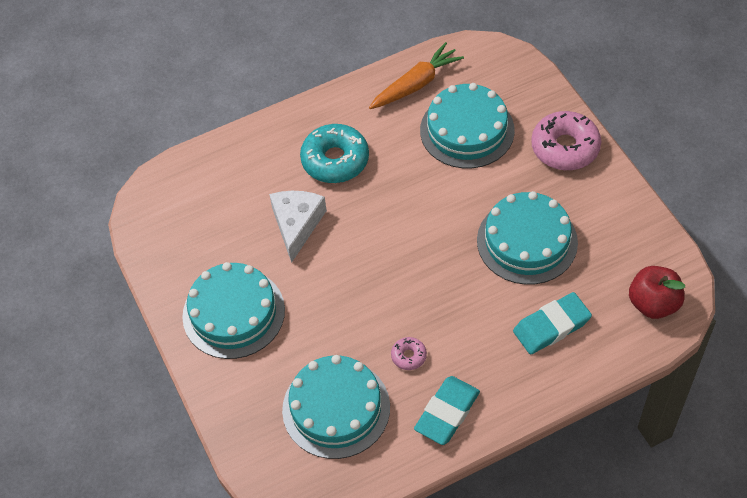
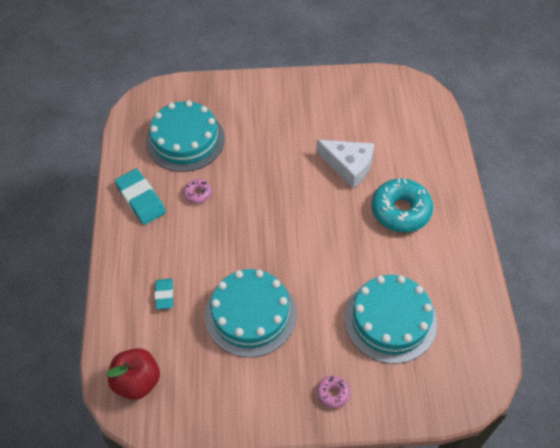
camera: 110 degrees right, 0 degrees up
(233, 313) = (291, 109): turquoise cake -> none
(416, 84) = (462, 301): orange carrot -> none
(551, 326) = (164, 295): turquoise eraser -> turquoise eraser, size x0.57
(565, 147) = (333, 393): pink donut -> pink donut, size x0.47

